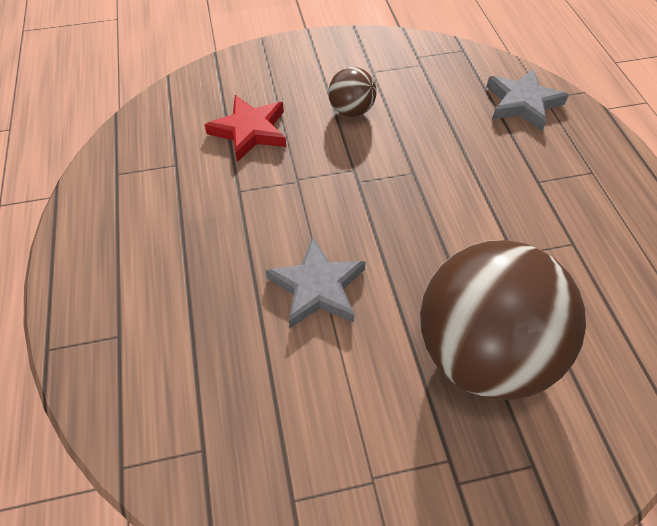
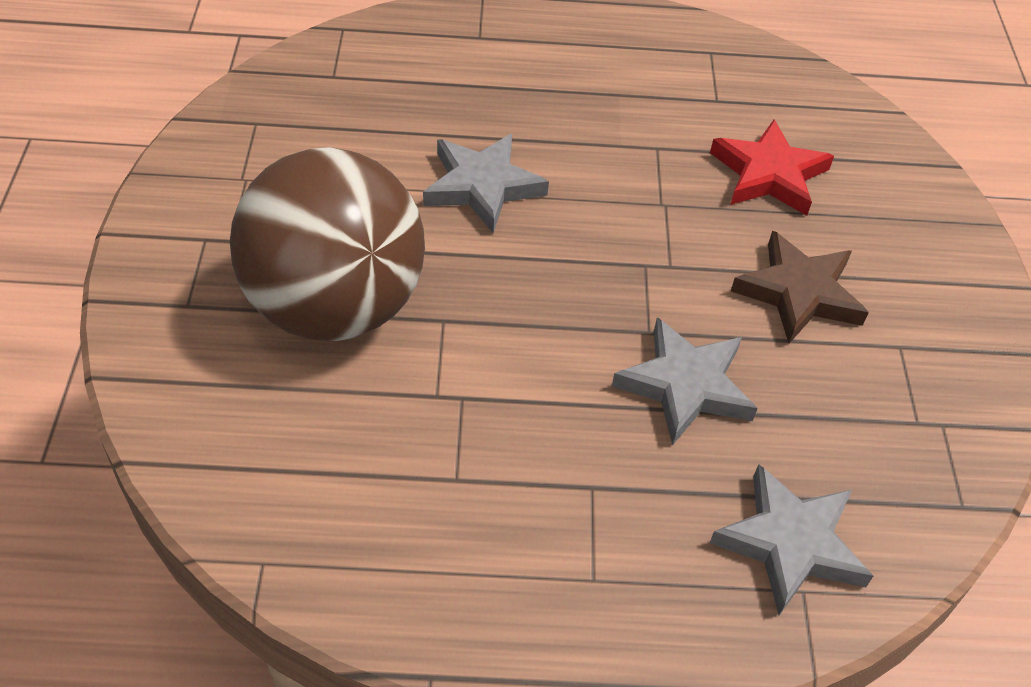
camera: 100 degrees right, 5 degrees down
(351, 111) = (799, 292): brown ball -> brown star
(447, 151) = (685, 385): none -> grey star

